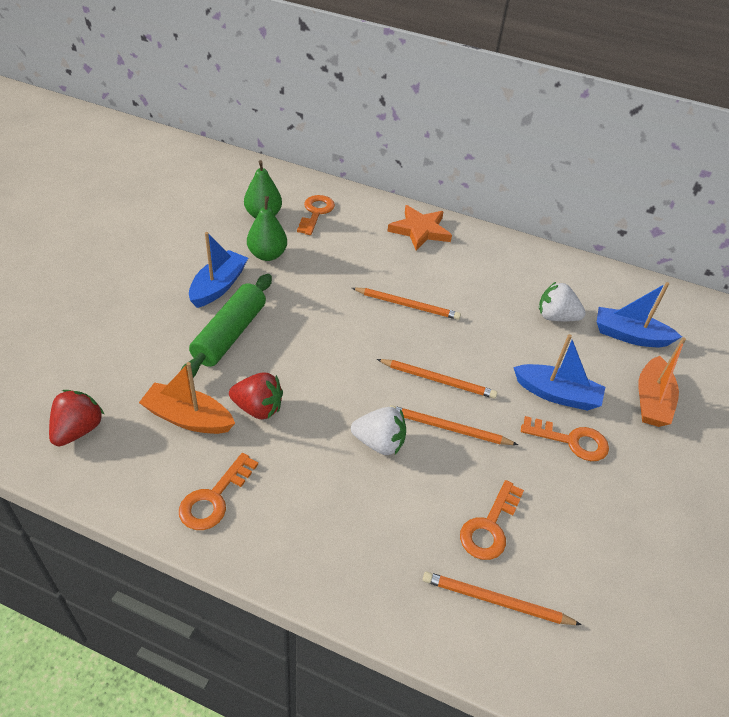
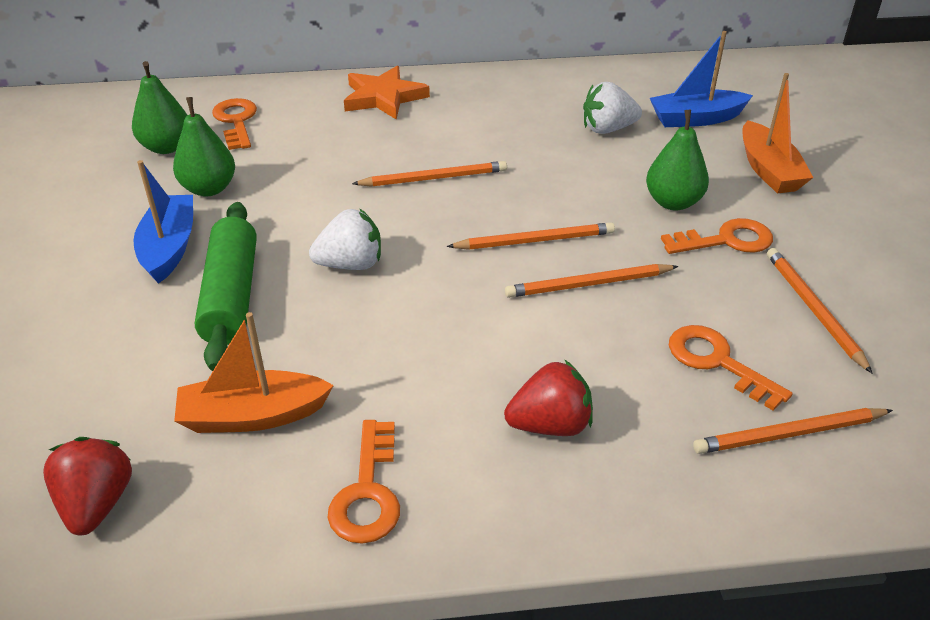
camera: 25 degrees left, 5 degrees down
(258, 408) = (340, 363): red strawberry -> red strawberry (550, 425)
(379, 443) = (523, 334): white strawberry -> white strawberry (351, 264)
(490, 526) = (718, 362): orange key -> orange key turned 135 degrees clockwise
(557, 394) = (673, 202): blue boat -> green pear
(591, 523) = (813, 309): none -> orange pencil

